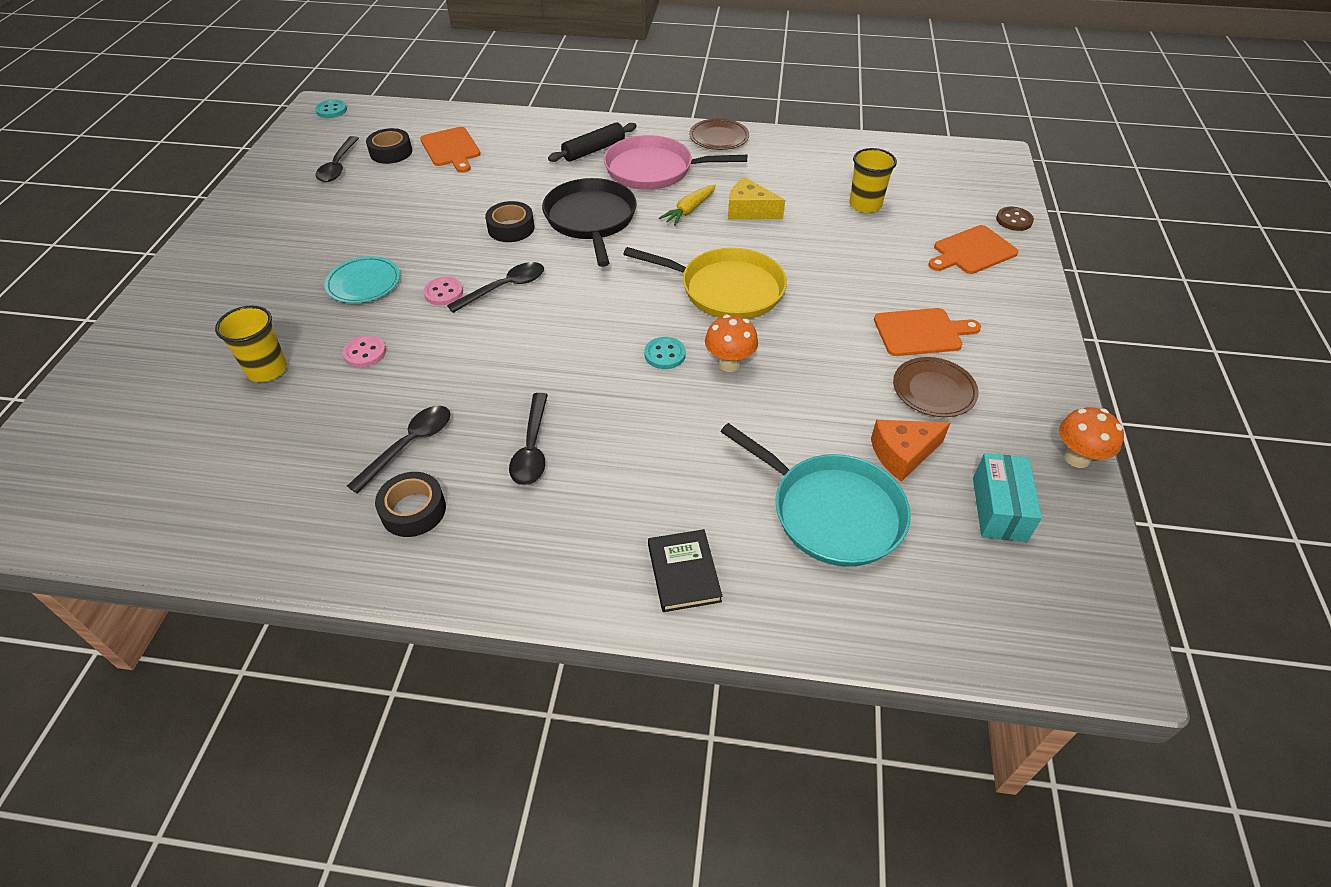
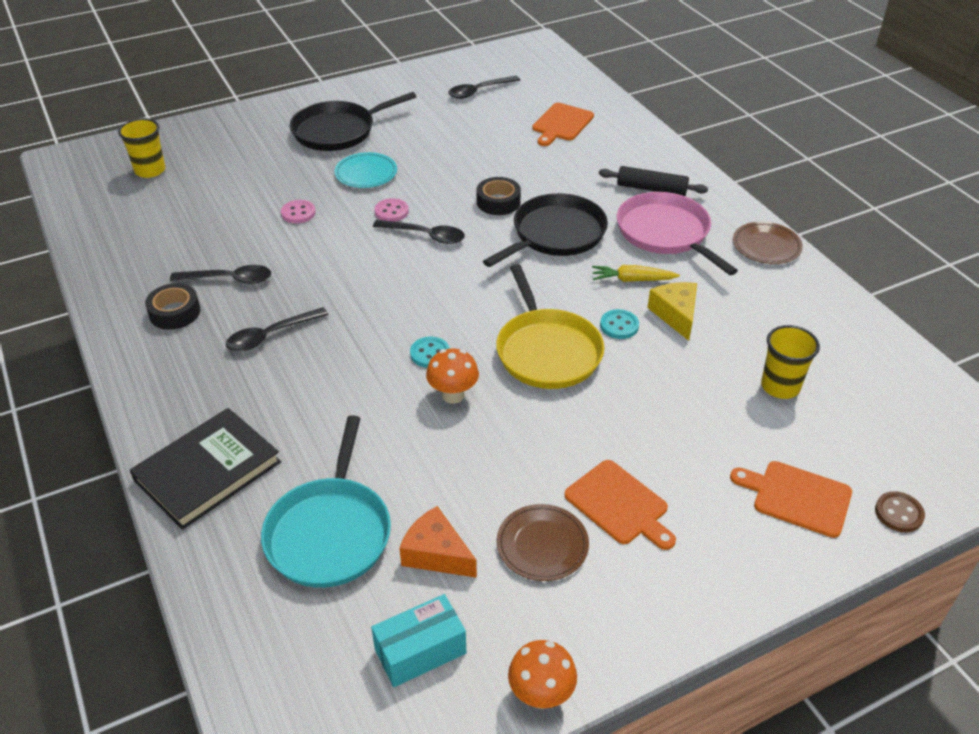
camera: 55 degrees right, 5 degrees down
(267, 370) = (248, 185): yellow cup -> yellow cup (150, 170)
(268, 271) = (338, 131): none -> black pan
(331, 110) = (540, 51): turquoise button -> turquoise button (619, 325)
(391, 152) = (523, 102): black tape -> none
(684, 572) = (208, 471): black book -> black book, size x1.70

